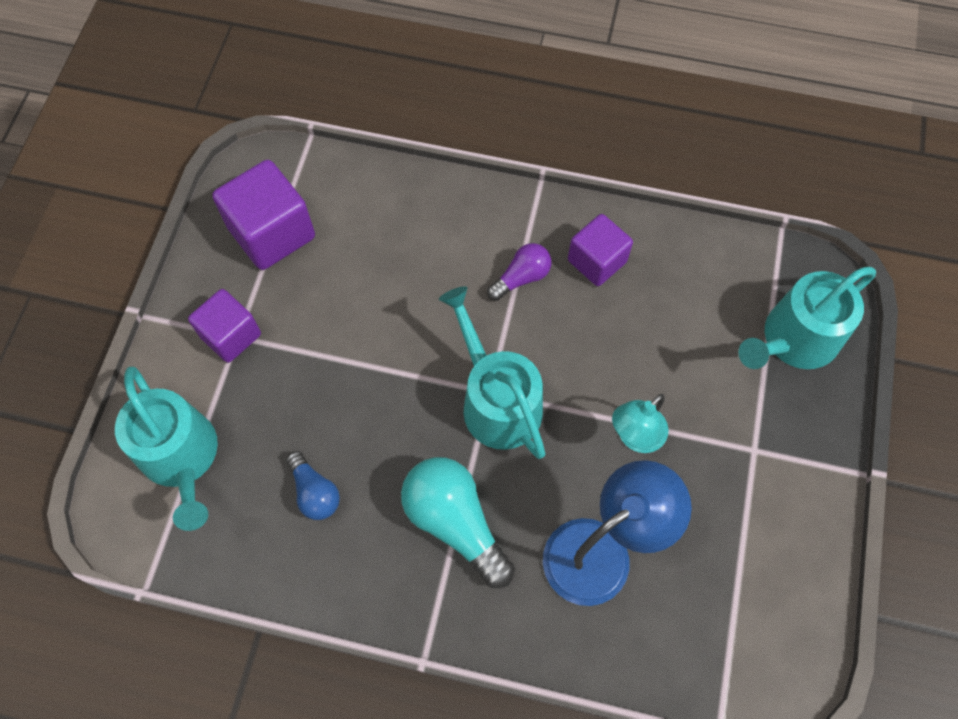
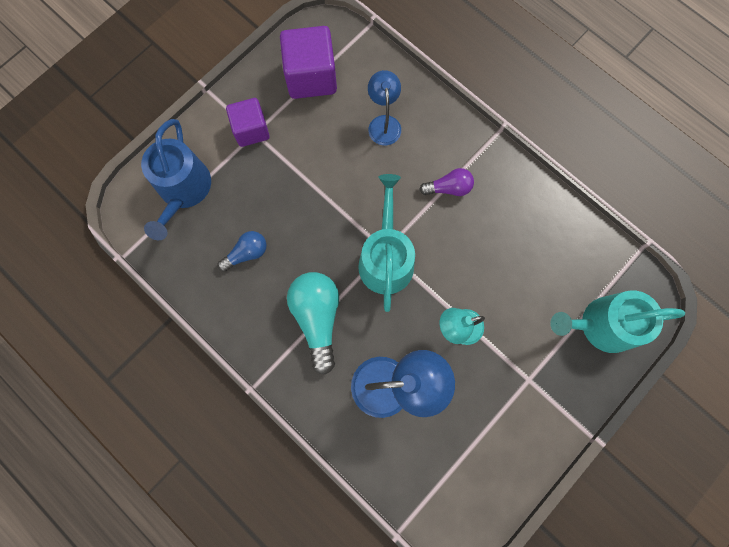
camera: 30 degrees right, 10 degrees up
(182, 457) = (183, 190): turquoise watering can -> blue watering can
(314, 492) = (246, 253): blue light bulb -> blue light bulb turned 120 degrees counterclockwise
(396, 242) = (383, 123): none -> blue lamp
(597, 261) = (504, 203): purple cube -> none

